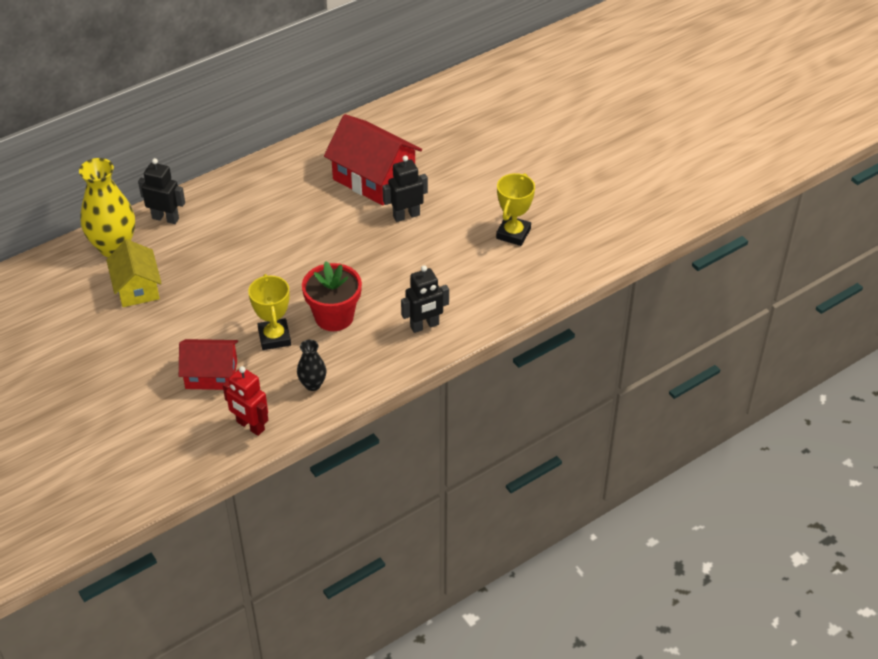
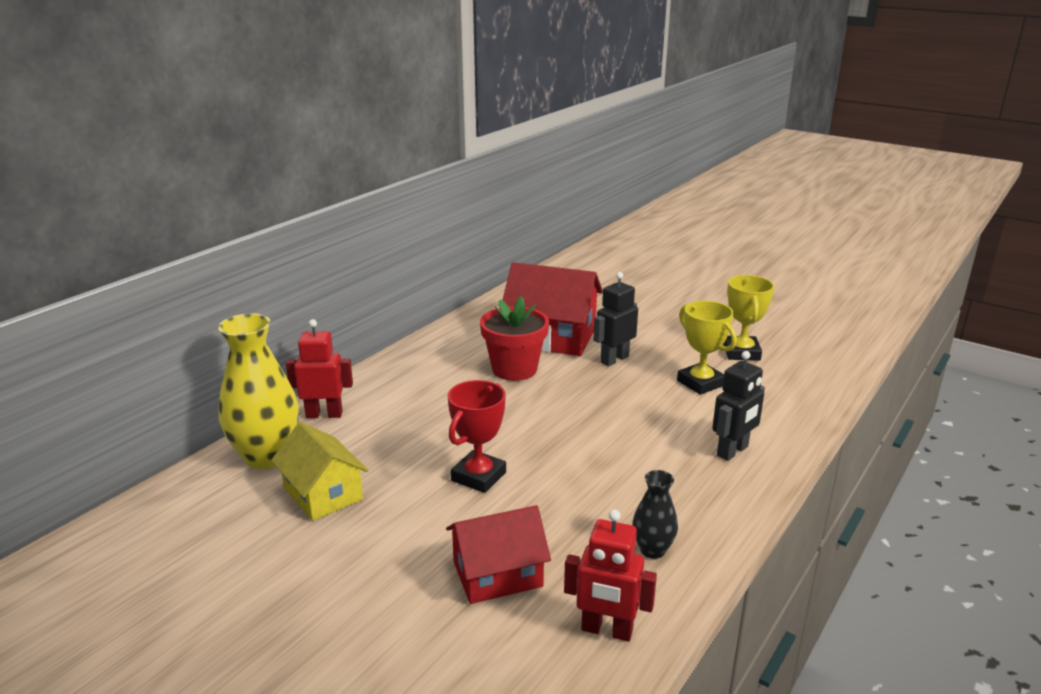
camera: 20 degrees left, 20 degrees down
(165, 218) = (324, 414): black robot -> red robot
(240, 300) = (478, 476): none -> red trophy
(274, 337) = (555, 507): yellow trophy -> yellow trophy (700, 383)
(334, 317) = (615, 467): red flower pot -> red flower pot (514, 369)

